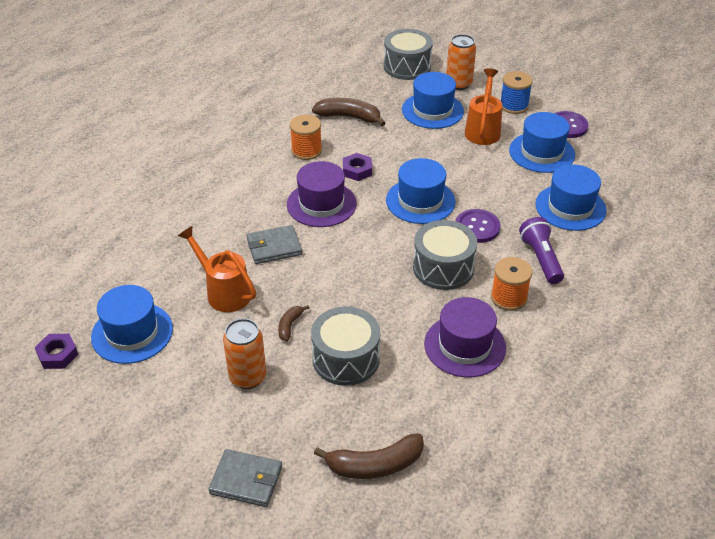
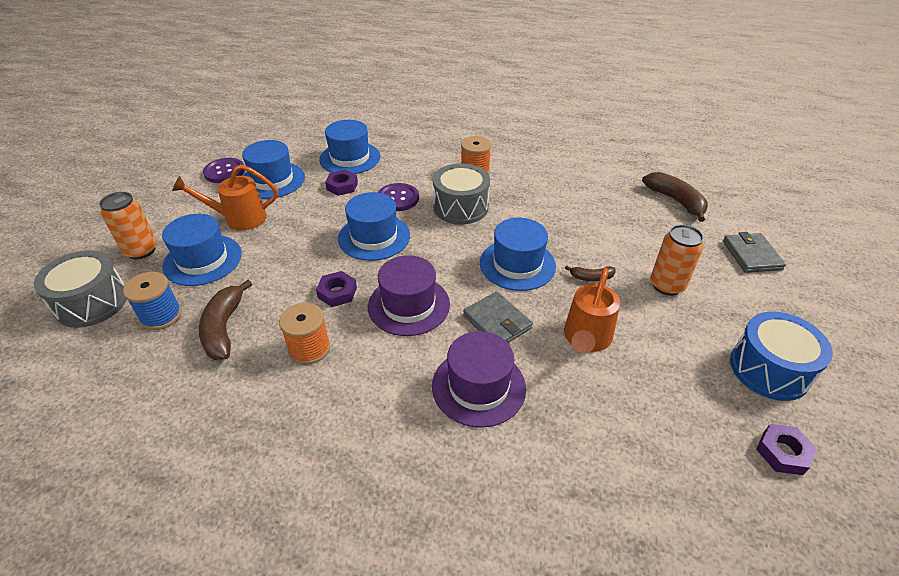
camera: 110 degrees left, 0 degrees up
(118, 394) = (769, 369): none -> blue drum
(132, 333) = (696, 394): blue hat -> blue hat (517, 264)
(346, 359) = (599, 236): grey drum -> none
(465, 346) = (538, 183): purple hat -> purple hat (478, 386)
(514, 106) = (189, 206): blue spool -> blue spool (161, 316)
(514, 194) = (342, 186): none -> purple nut
(541, 259) = (421, 164): purple flashlight -> none

